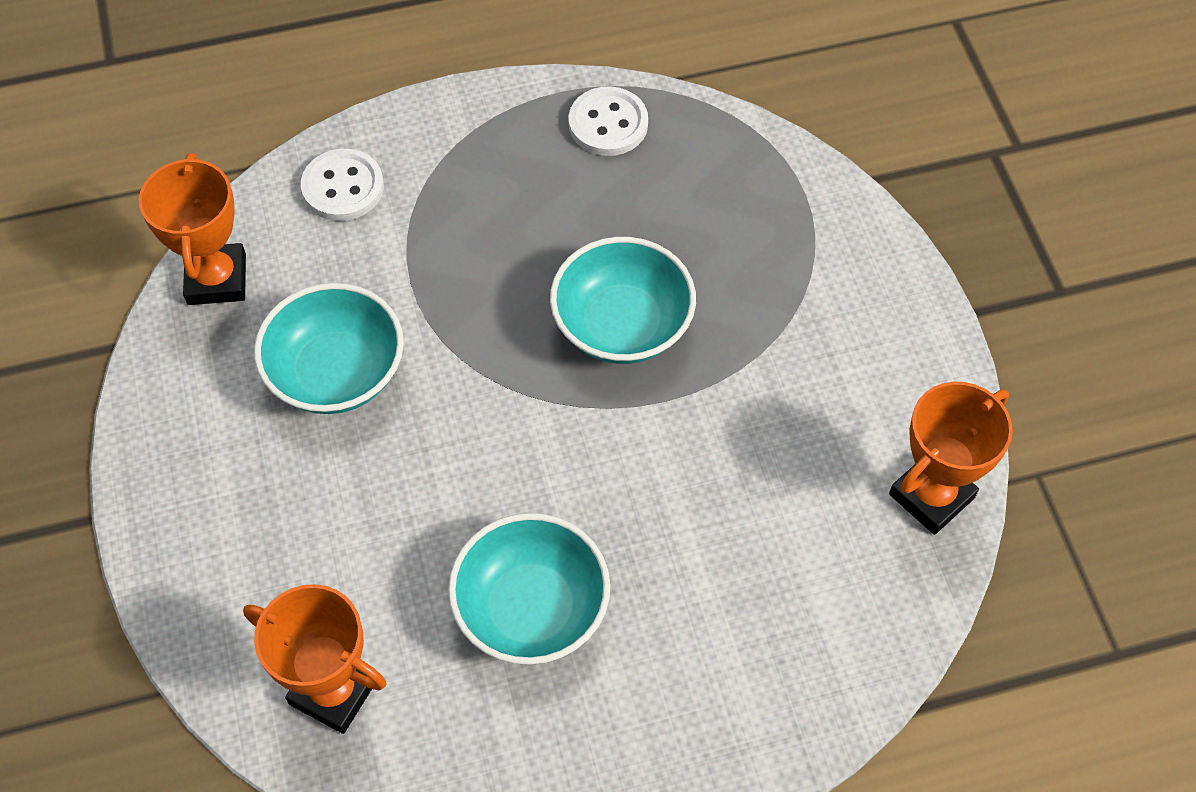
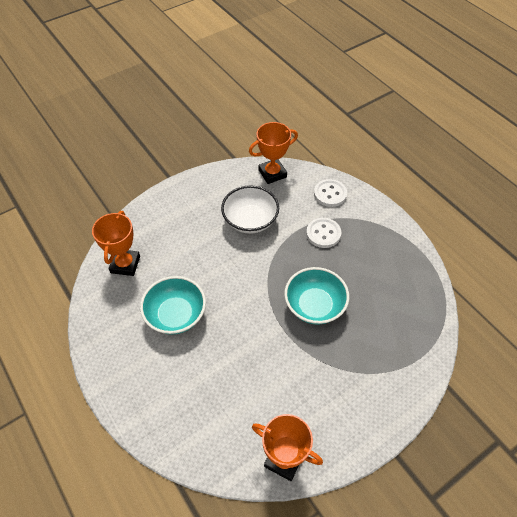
camera: 70 degrees right, 5 degrees down
(336, 372) = (250, 220): turquoise bowl -> white bowl
(608, 124) = (411, 269): white button -> white button (323, 233)

